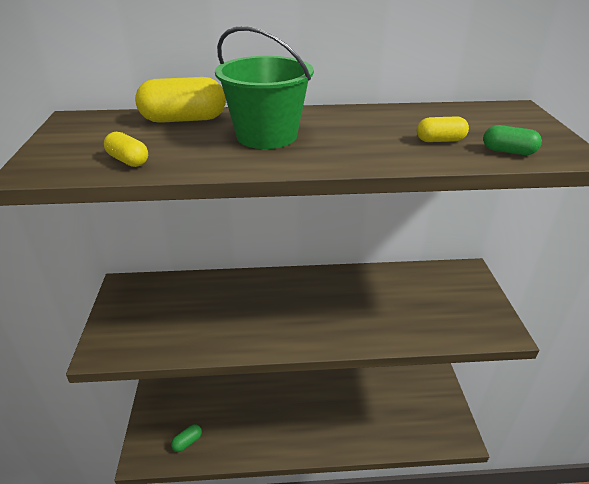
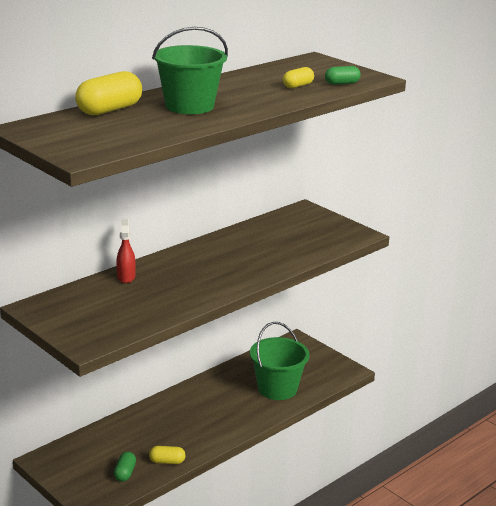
camera: 40 degrees left, 10 degrees down
(128, 160) = (131, 138): yellow capsule -> yellow capsule (167, 461)
(224, 285) = (126, 277): none -> red spray bottle
(379, 423) = (277, 388): none -> green bucket

